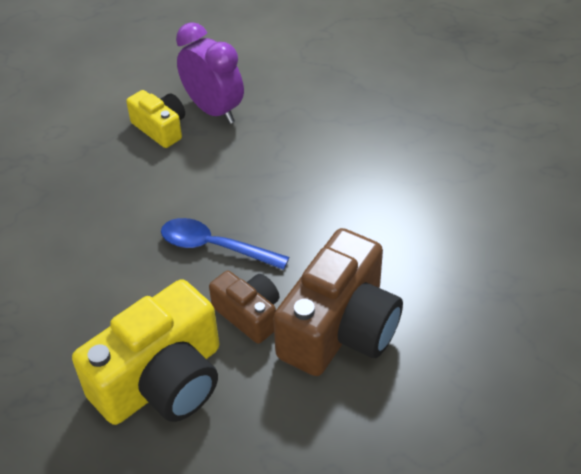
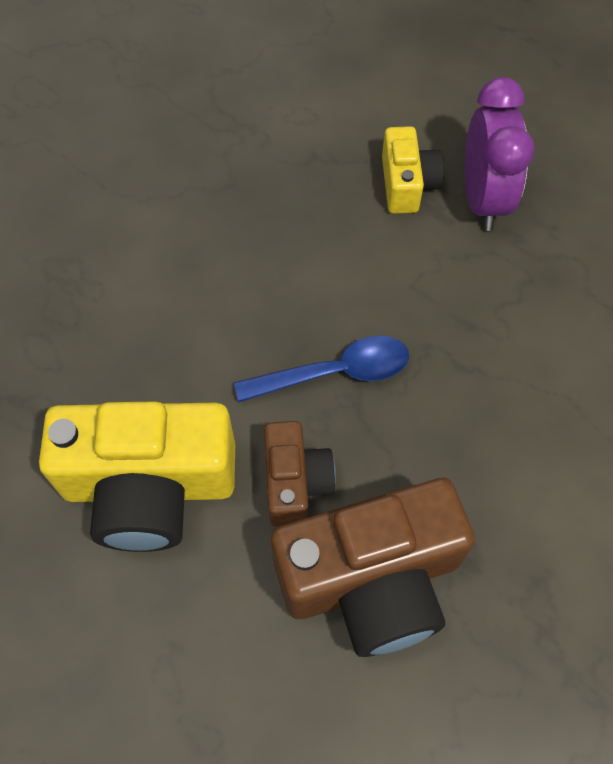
camera: 40 degrees right, 15 degrees up
(215, 247) = (334, 373): blue spoon -> blue spoon turned 105 degrees clockwise

